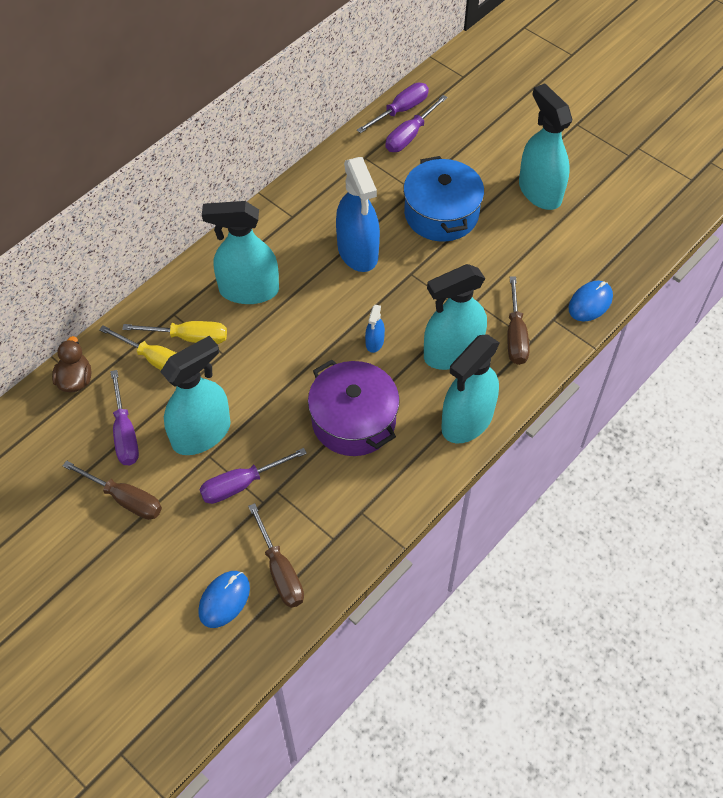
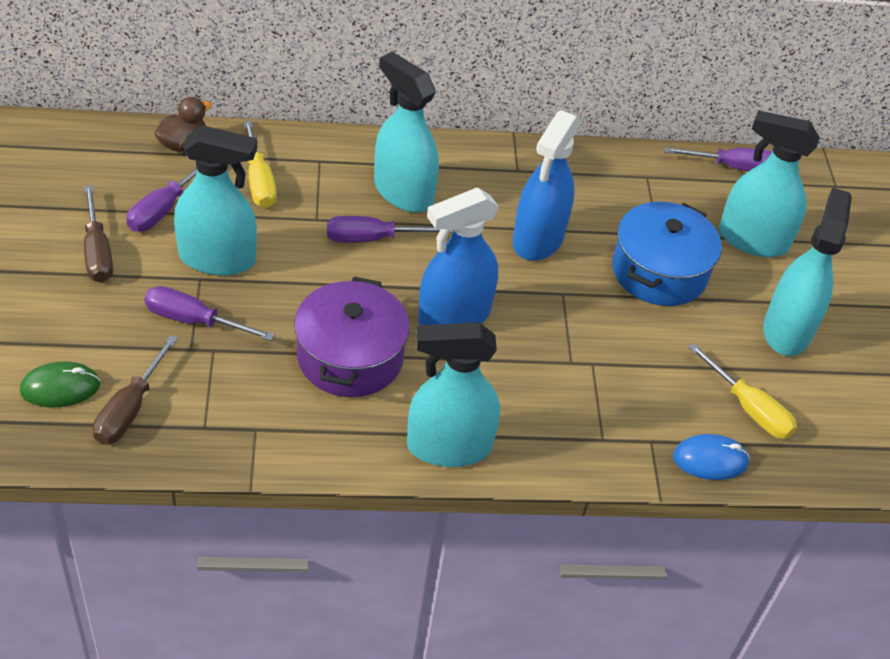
camera: 40 degrees right, 10 degrees down
(189, 337) = (307, 186): yellow screwdriver -> yellow screwdriver (749, 408)
(224, 600) = (60, 387): blue mouse -> green mouse
(374, 342) = (454, 316): blue spray bottle -> blue spray bottle, size x2.29
(410, 135) = (715, 192): purple screwdriver -> purple screwdriver (373, 239)
(452, 353) = (512, 383): turquoise spray bottle -> turquoise spray bottle (752, 240)
(515, 335) = (594, 421): brown screwdriver -> none

